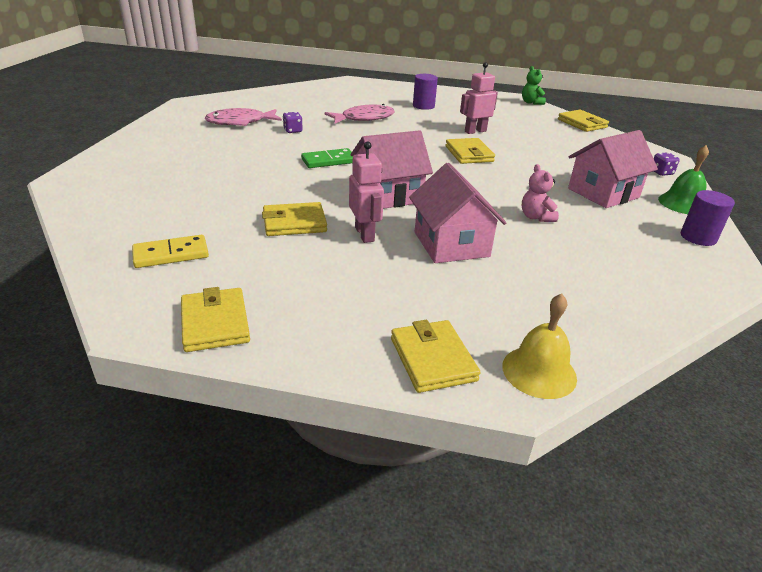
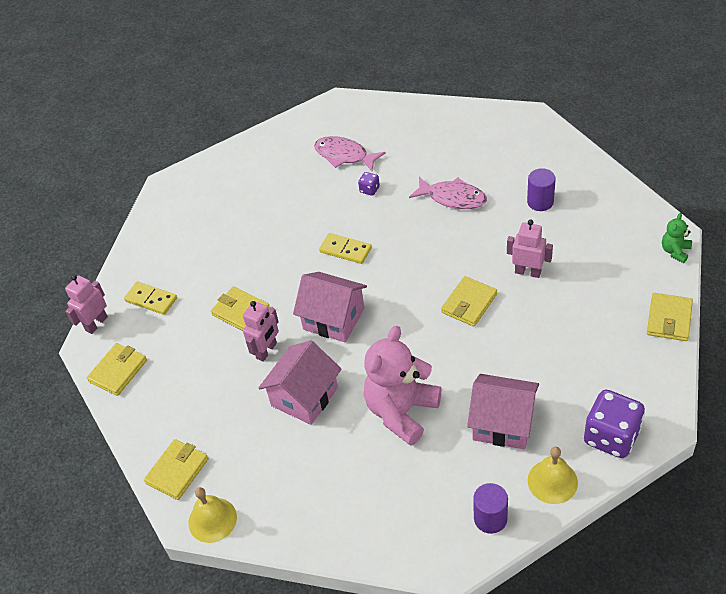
camera: 55 degrees right, 15 degrees up
(118, 301) = (96, 324): none -> pink robot
(329, 161) = (345, 250): green domino -> yellow domino
(536, 217) = (401, 411): pink teddy bear -> pink teddy bear, size x2.20
(661, 172) = (611, 436): purple dice -> purple dice, size x2.22
(682, 203) = (552, 481): green bell -> yellow bell

